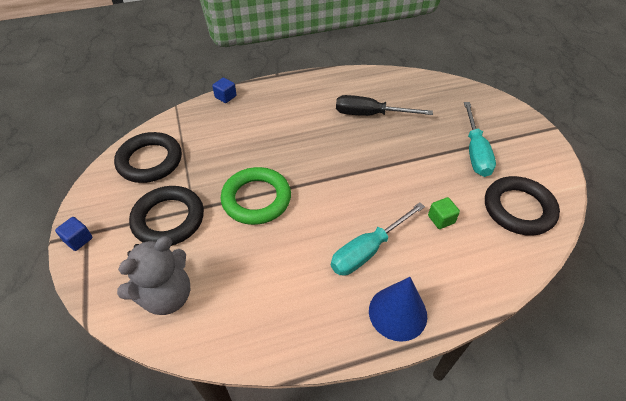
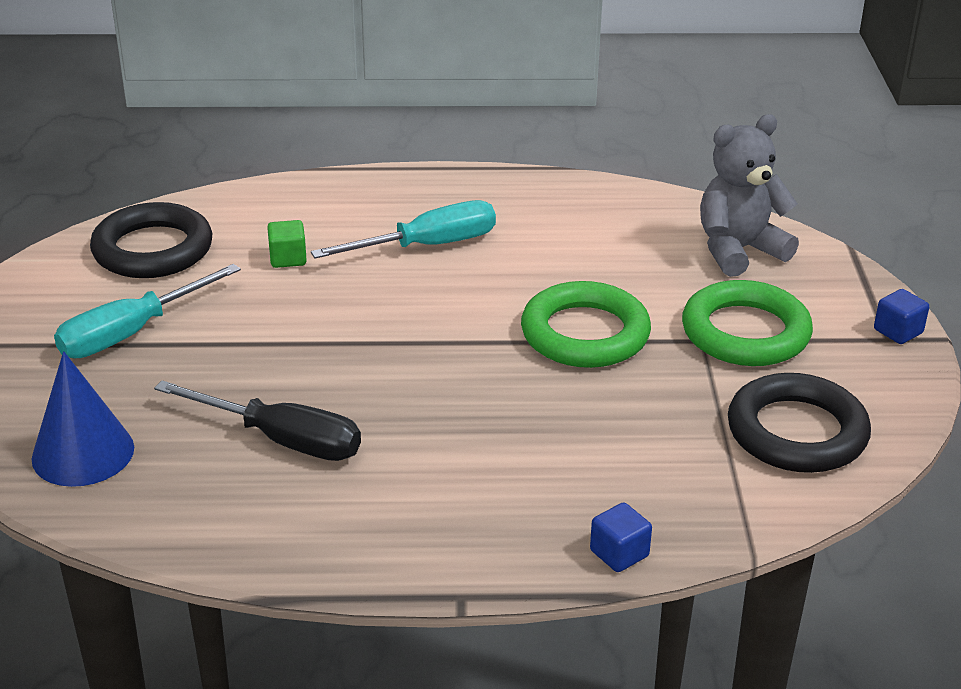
camera: 165 degrees left, 15 degrees down
(168, 219) = (745, 332): black ring -> green ring
(397, 313) = (425, 189): blue cone -> blue cone (83, 453)
(475, 152) = (132, 333): turquoise screwdriver -> turquoise screwdriver turned 150 degrees counterclockwise

